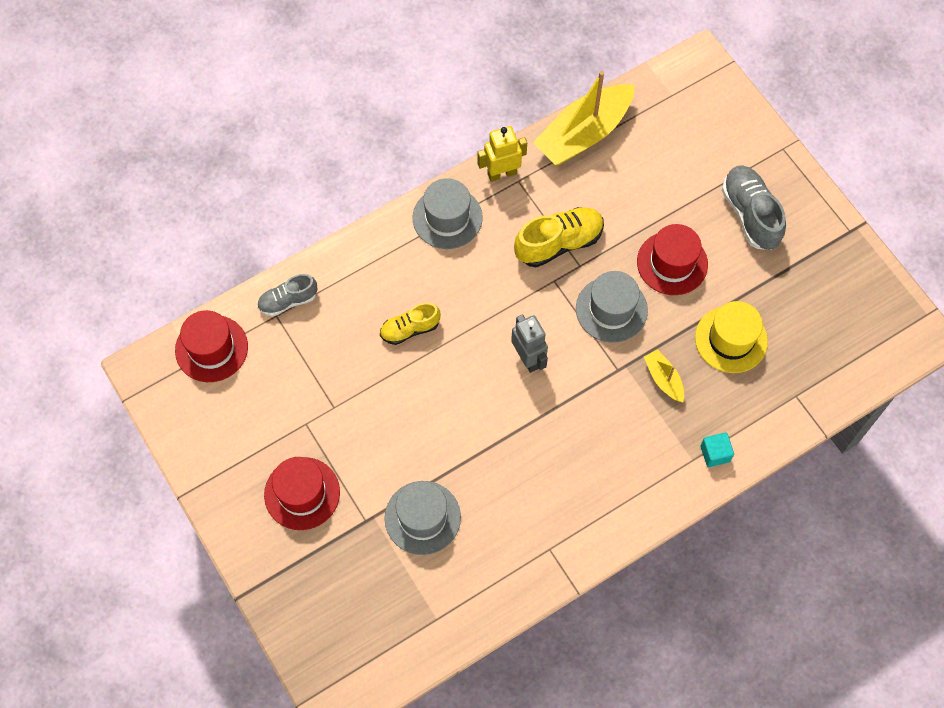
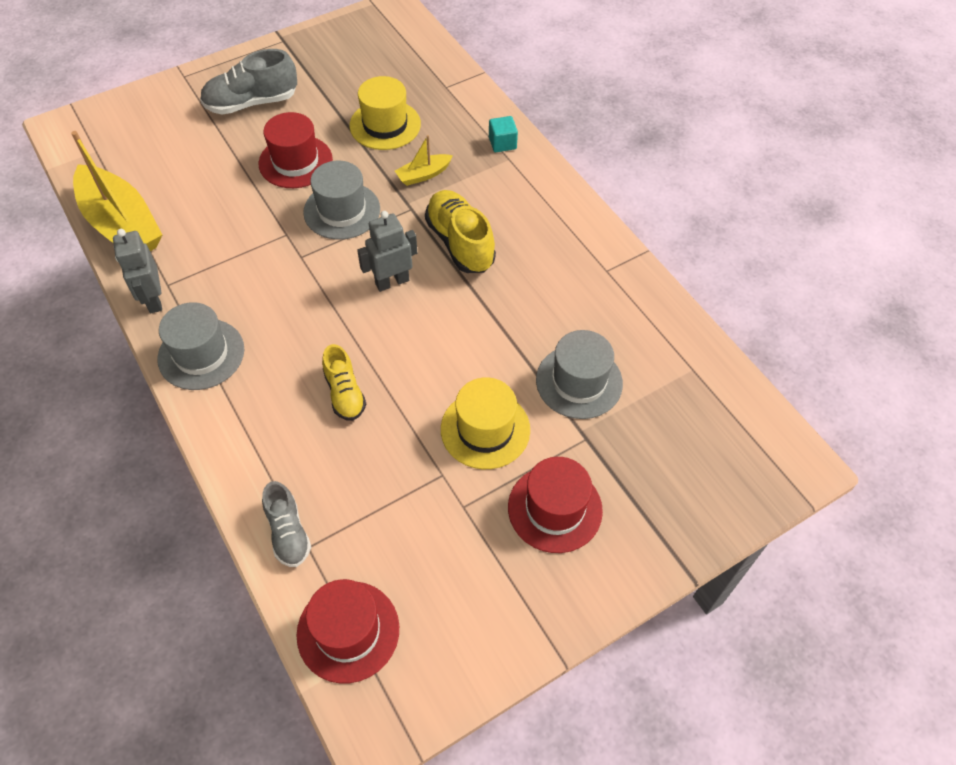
camera: 90 degrees left, 10 degrees down
(375, 439) = (485, 429): none -> yellow hat
(502, 173) = (153, 300): yellow robot -> grey robot
(559, 243) = (255, 251): yellow shoe -> yellow shoe (460, 243)

